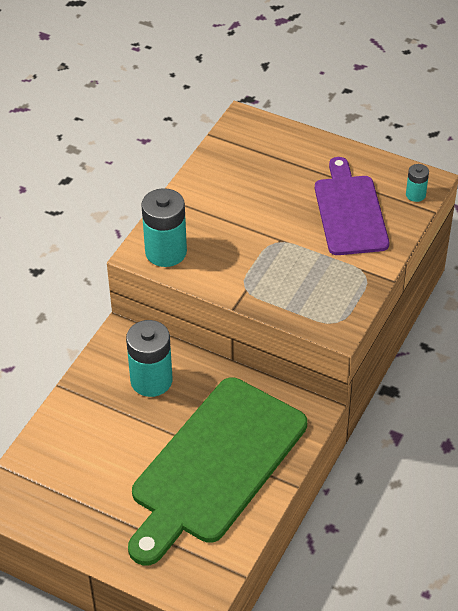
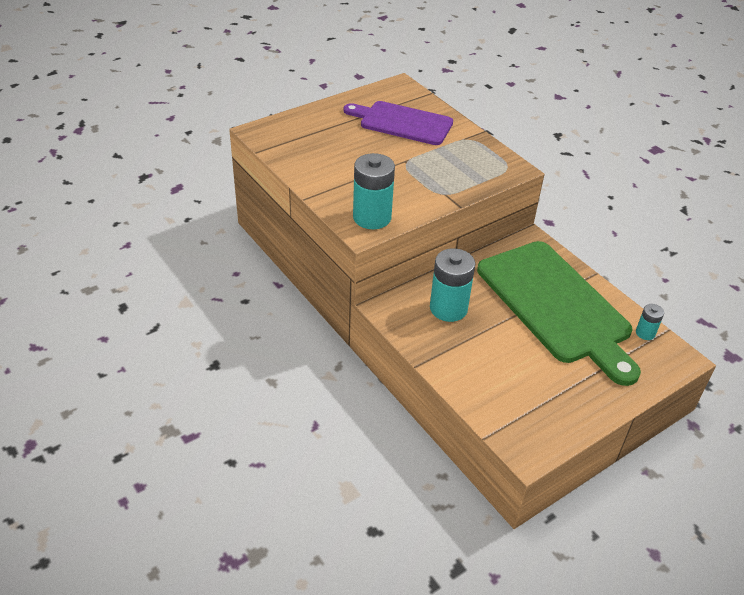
camera: 65 degrees left, 5 degrees down
(415, 195) = (409, 93): turquoise battery -> turquoise battery (645, 333)

